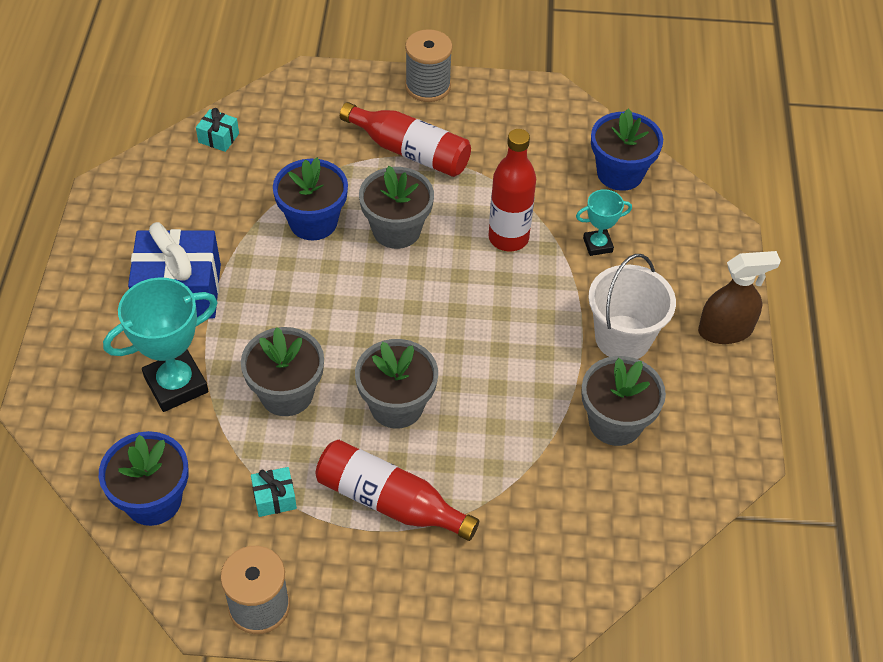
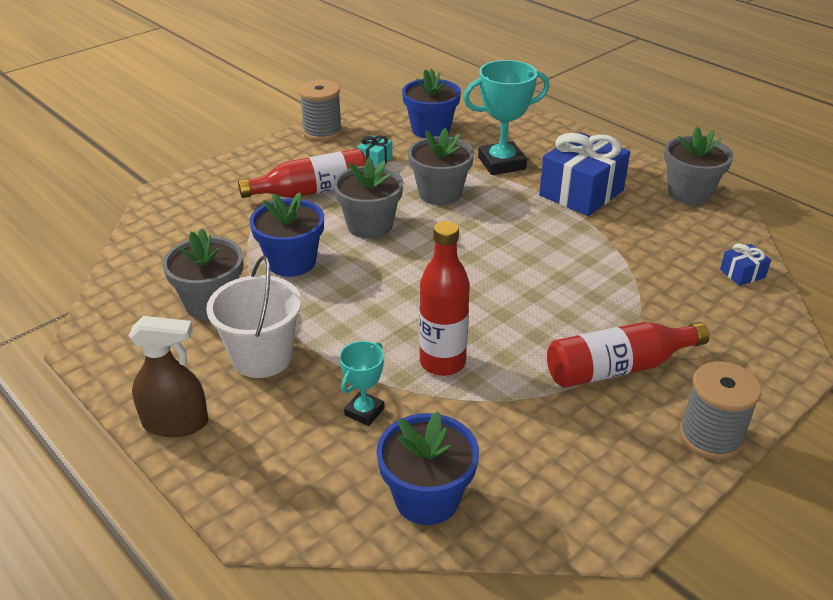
camera: 135 degrees right, 15 degrees down
(176, 384) = (501, 163): turquoise trophy -> turquoise trophy turned 60 degrees clockwise
(218, 138) = (742, 273): turquoise gift -> blue gift
(313, 222) = (586, 273): blue flower pot -> blue flower pot (291, 262)
(396, 230) = (527, 308): grey flower pot -> grey flower pot (689, 193)
(725, 330) = (175, 423): brown spray bottle -> brown spray bottle turned 120 degrees counterclockwise

